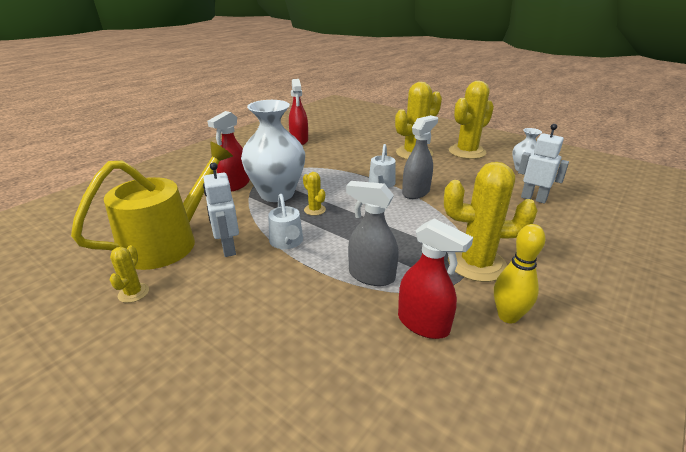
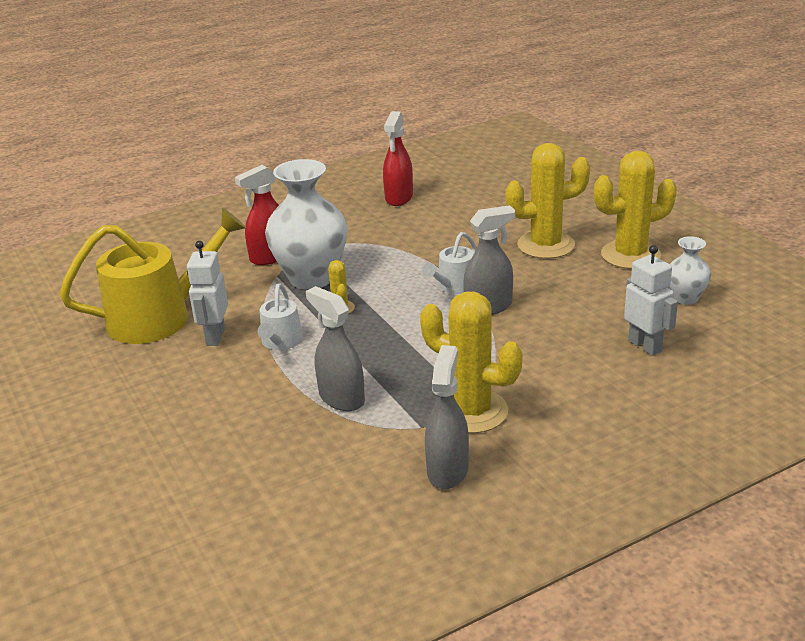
camera: 25 degrees right, 0 degrees up
(133, 293) = (104, 364): yellow cactus -> none
(423, 324) = (352, 456): red spray bottle -> none
(508, 316) = (447, 470): yellow bowling pin -> grey spray bottle

